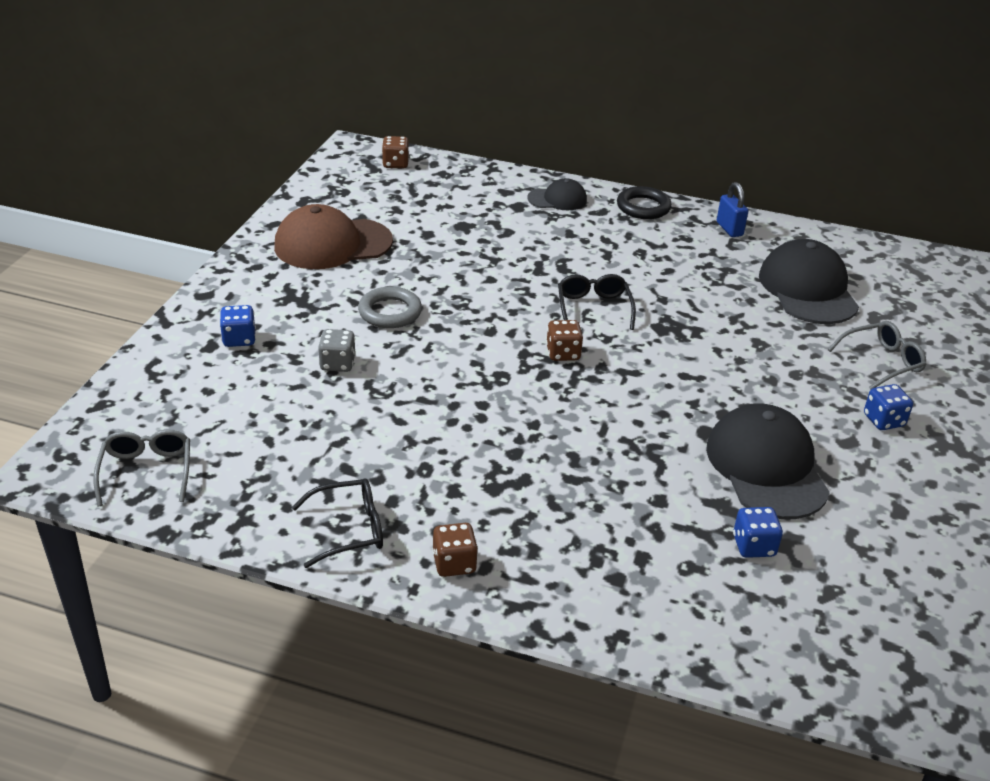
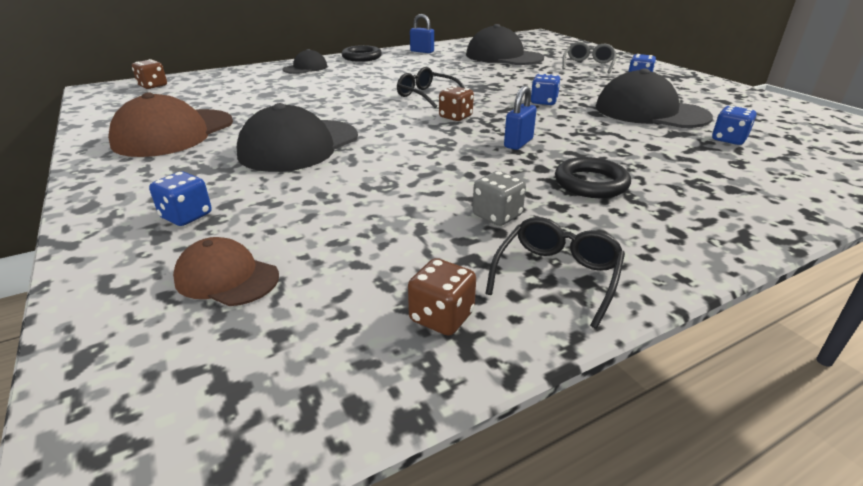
camera: 45 degrees left, 5 degrees down
(146, 472) = (271, 378): grey glasses -> none
(201, 401) = (226, 277): none -> brown cap
(337, 364) = (316, 187): grey dice -> grey dice (497, 216)
(390, 312) = (299, 146): grey ring -> black cap
(454, 563) = (661, 243): brown dice -> brown dice (441, 317)
(518, 492) = (591, 183): none -> black ring
(551, 417) = (518, 143): none -> blue padlock
(687, 385) = (543, 102): none -> blue dice

